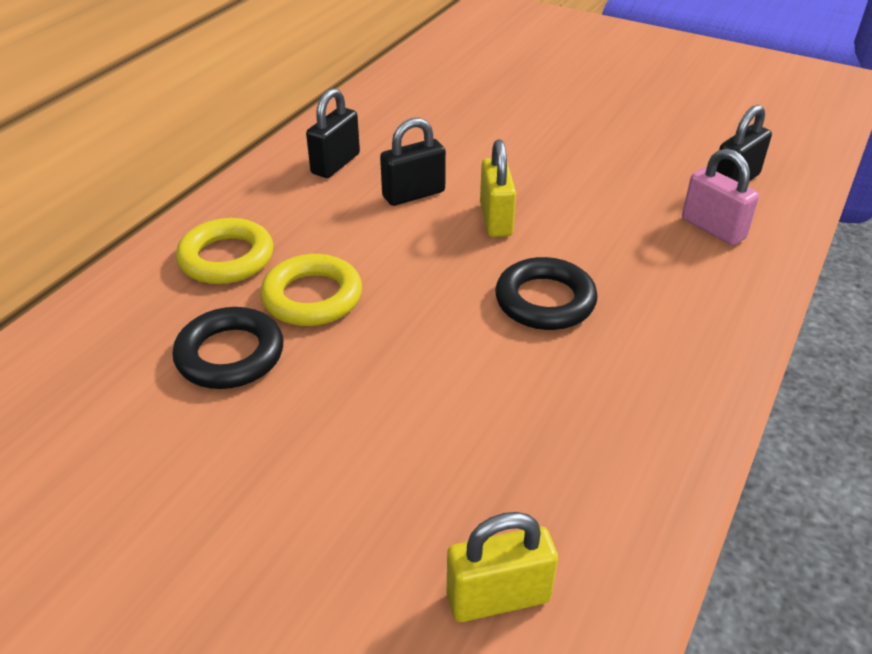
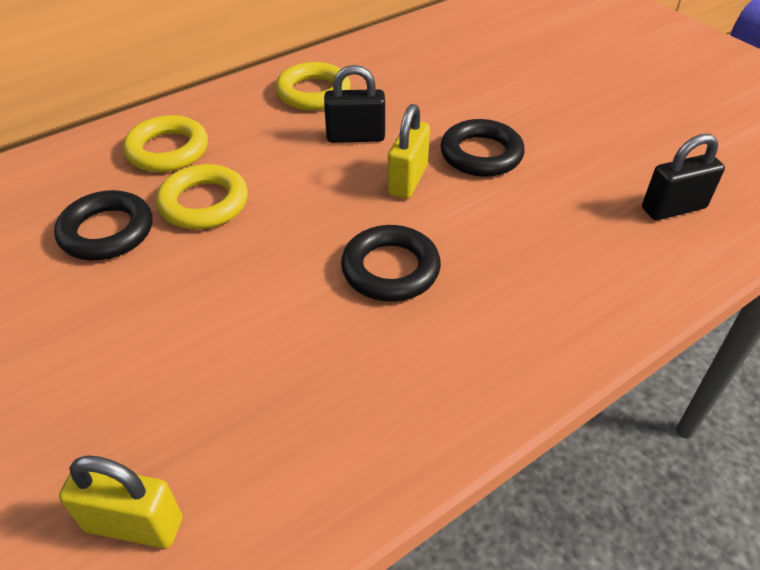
camera: 25 degrees right, 5 degrees up
(335, 164) = (313, 93): black padlock -> yellow ring
(543, 179) = (481, 154): none -> black ring
(713, 229) = (610, 250): pink padlock -> none

